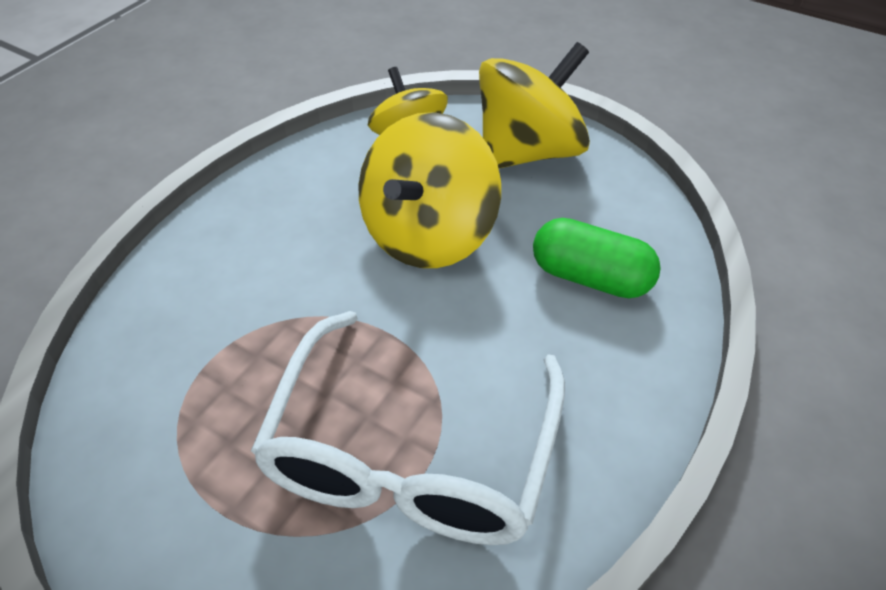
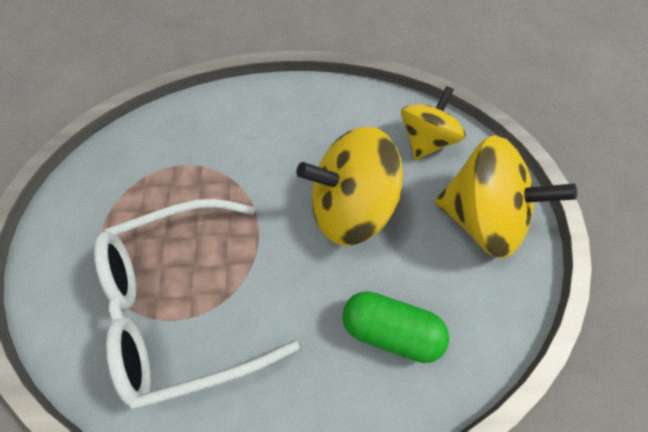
camera: 55 degrees right, 15 degrees up
(590, 277) = (391, 330): green capsule -> green capsule turned 60 degrees counterclockwise

